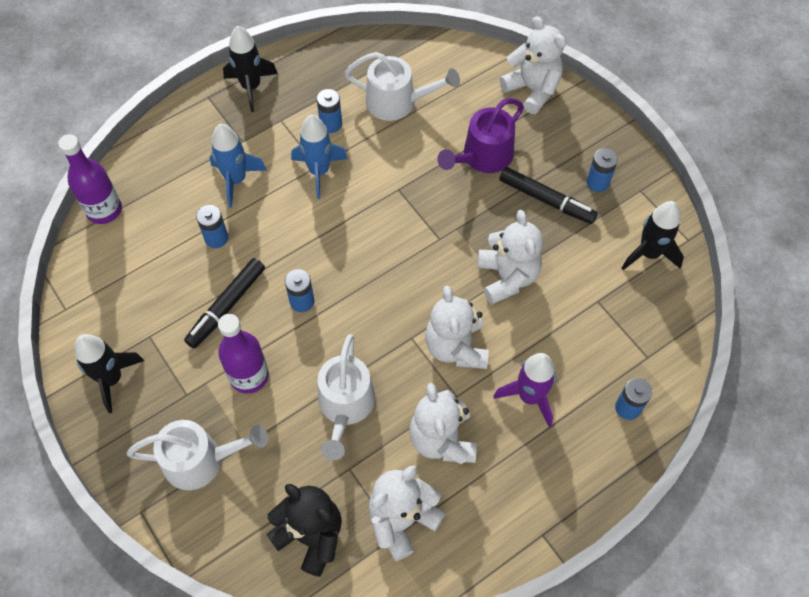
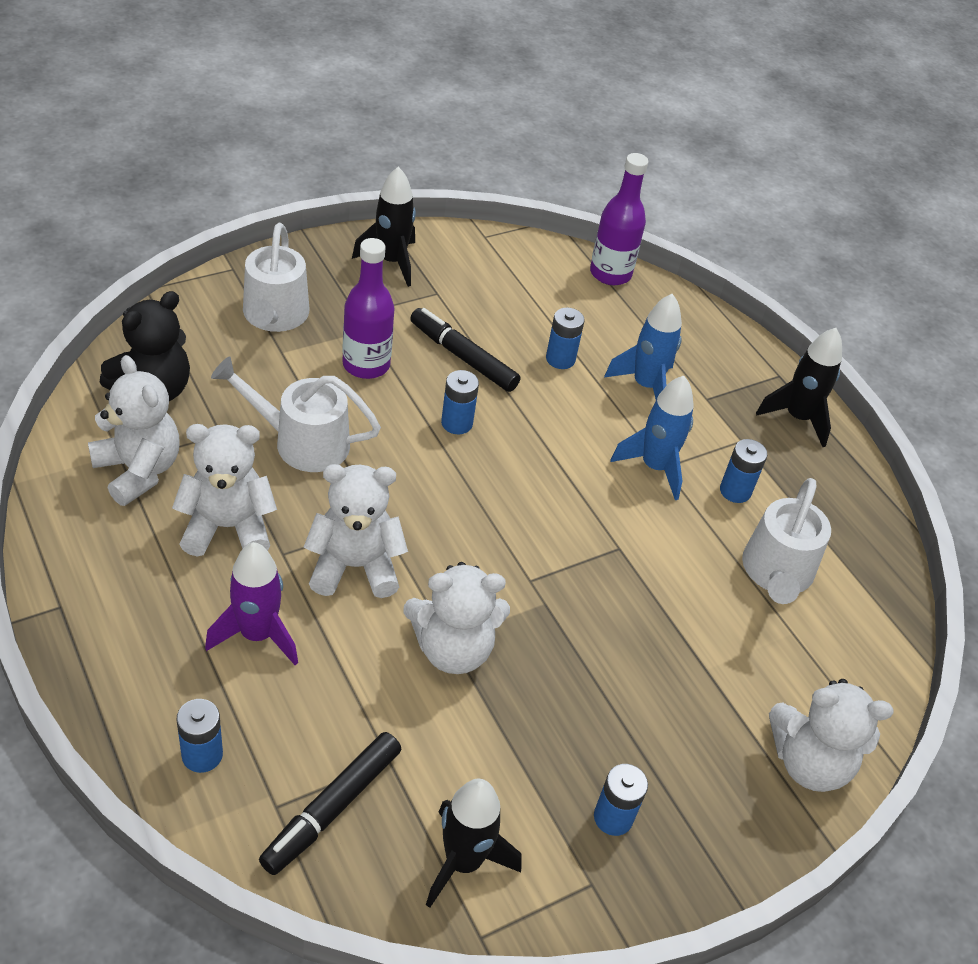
camera: 90 degrees right, 15 degrees down
(483, 157) = (671, 662): purple watering can -> none
(532, 90) = (809, 762): white teddy bear -> white teddy bear turned 45 degrees clockwise
(546, 200) = (584, 732): black marker -> black marker (331, 808)

